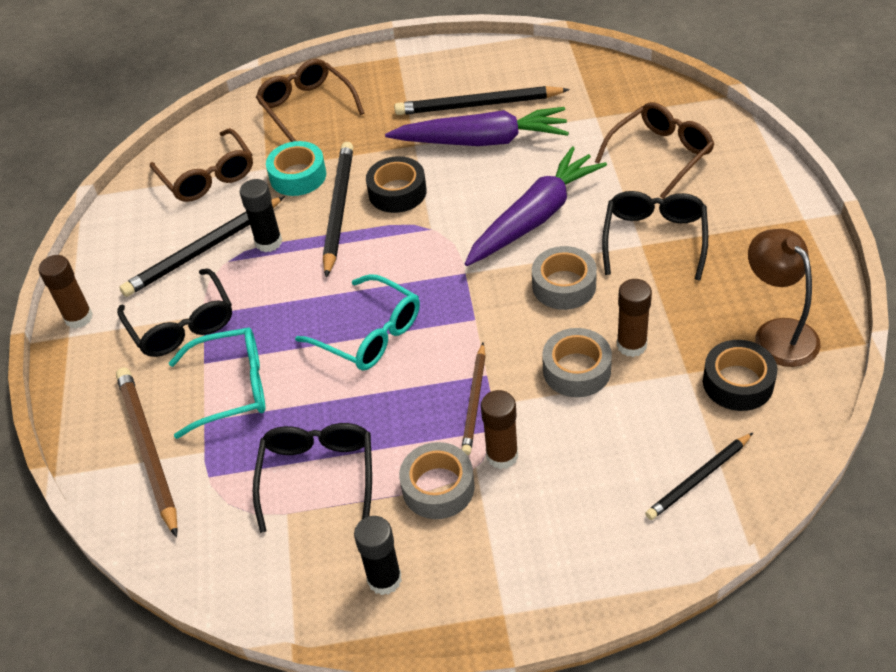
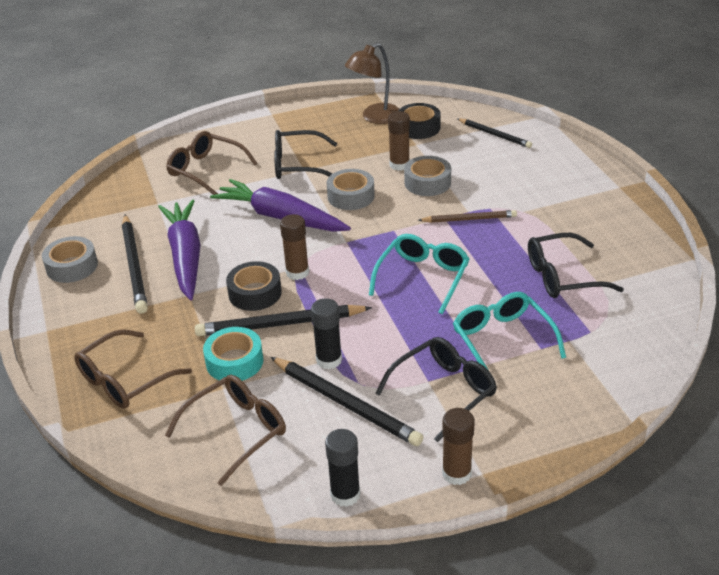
camera: 105 degrees left, 10 degrees down
(148, 450) = (583, 373): brown pencil -> none
(384, 579) = (624, 232): black glue stick -> black glue stick (345, 494)
(438, 487) = (546, 223): grey tape -> grey tape (72, 266)
(502, 455) = (509, 202): brown glue stick -> brown glue stick (297, 272)

